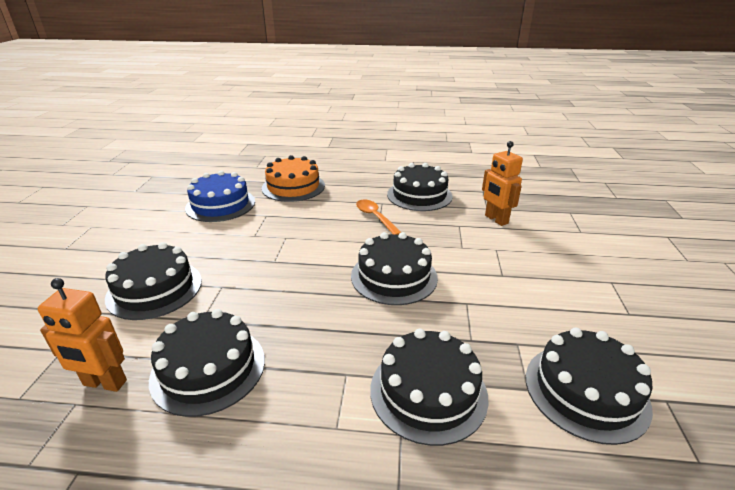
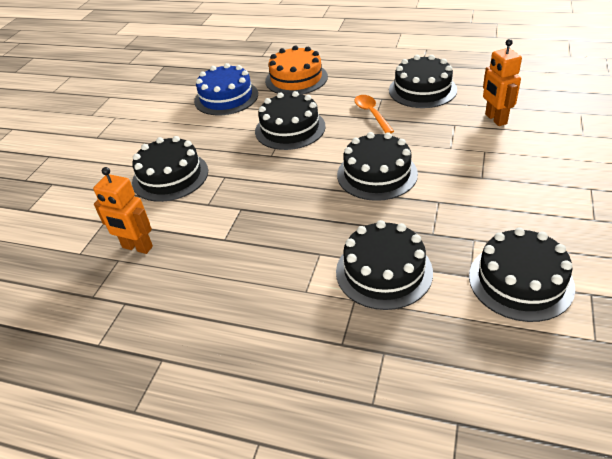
camera: 15 degrees right, 10 degrees up
(208, 368) = (212, 242): black cake -> black cake (290, 129)

